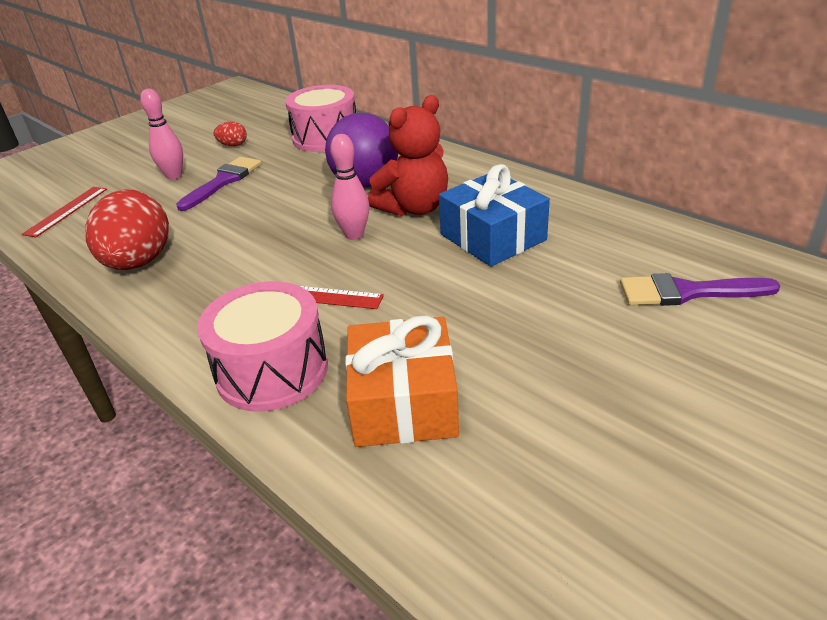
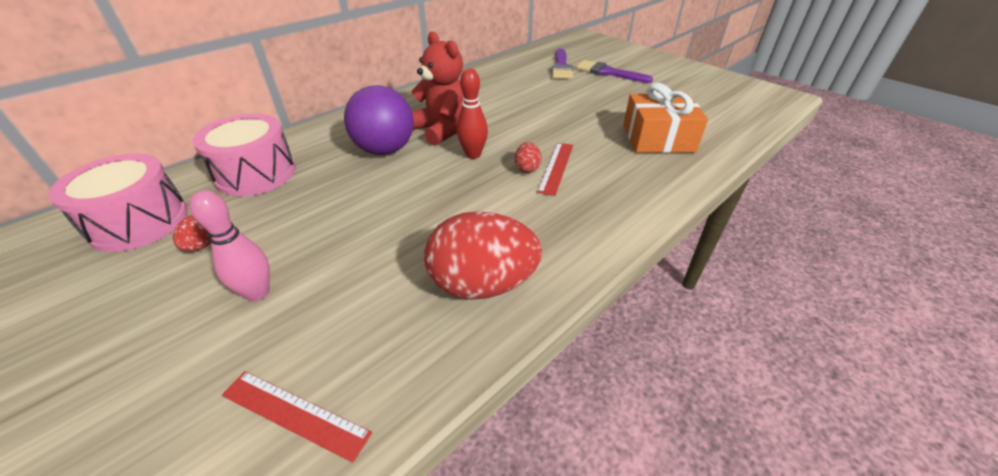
camera: 90 degrees left, 5 degrees up
(223, 181) = (313, 241): purple brush -> purple brush (608, 72)
(272, 370) = (641, 183): pink drum -> pink drum (139, 222)
(320, 274) = (527, 168): none -> red egg
(354, 235) = (473, 155): pink bowling pin -> red bowling pin
(493, 237) = (495, 105): blue gift -> none

